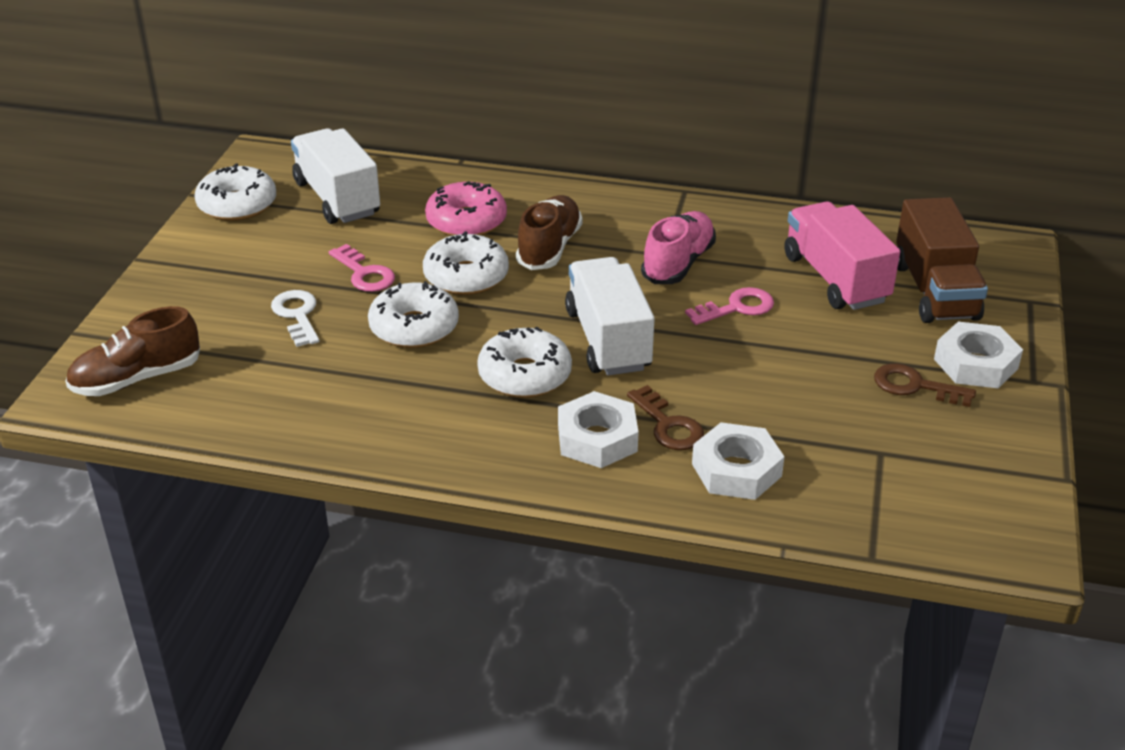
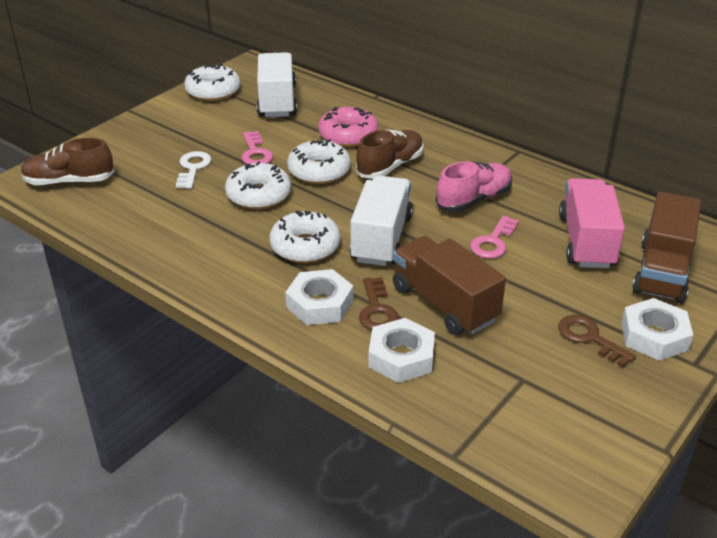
camera: 25 degrees right, 0 degrees up
(736, 308) = (493, 242): pink key -> pink key turned 120 degrees clockwise
(737, 395) = (444, 304): none -> brown truck

